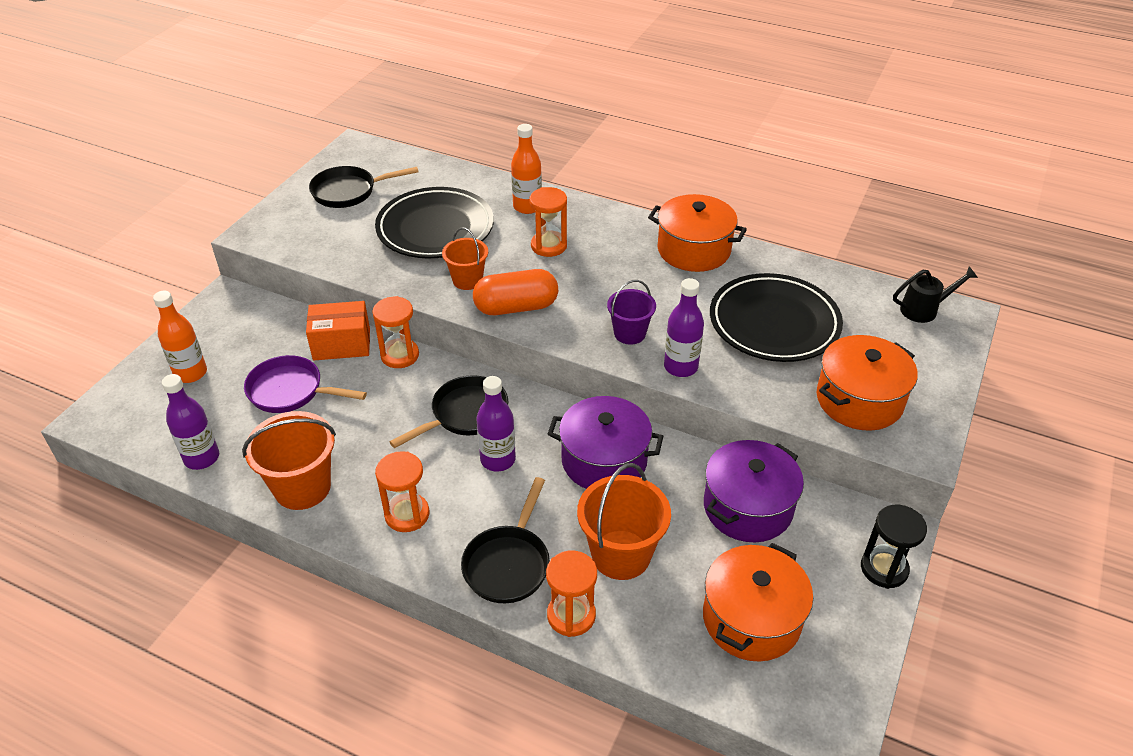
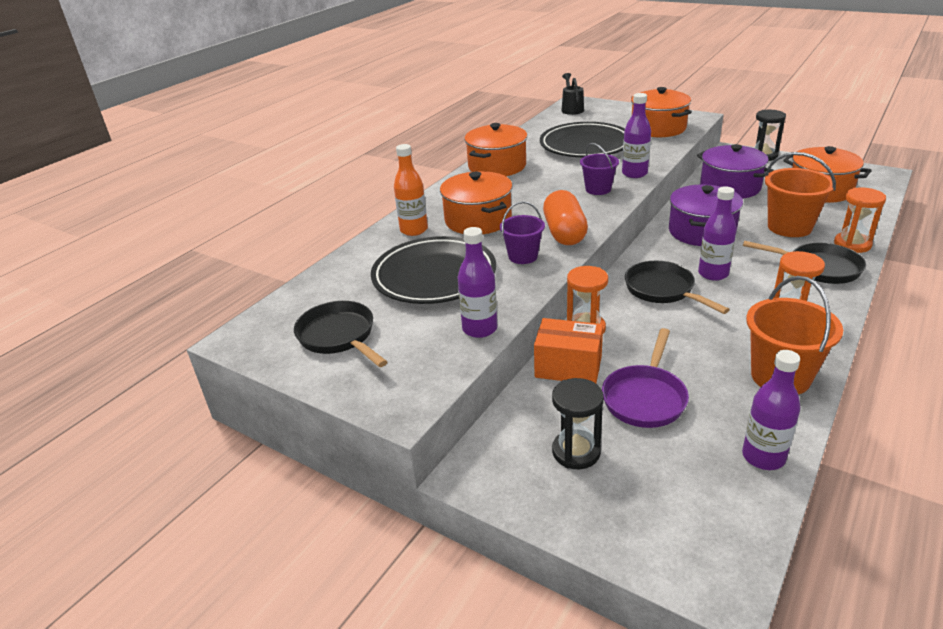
camera: 80 degrees left, 10 degrees down
(191, 373) = (622, 489): orange bottle -> none
(235, 349) = (576, 452): none -> black hourglass
(341, 344) = (568, 367): orange box -> orange box turned 75 degrees counterclockwise
(345, 261) = (480, 329): none -> purple bottle
(348, 192) = (339, 336): black pan -> black pan turned 150 degrees clockwise
(467, 280) = (523, 256): orange bucket -> purple bucket
(549, 246) = (478, 220): orange hourglass -> orange pot

